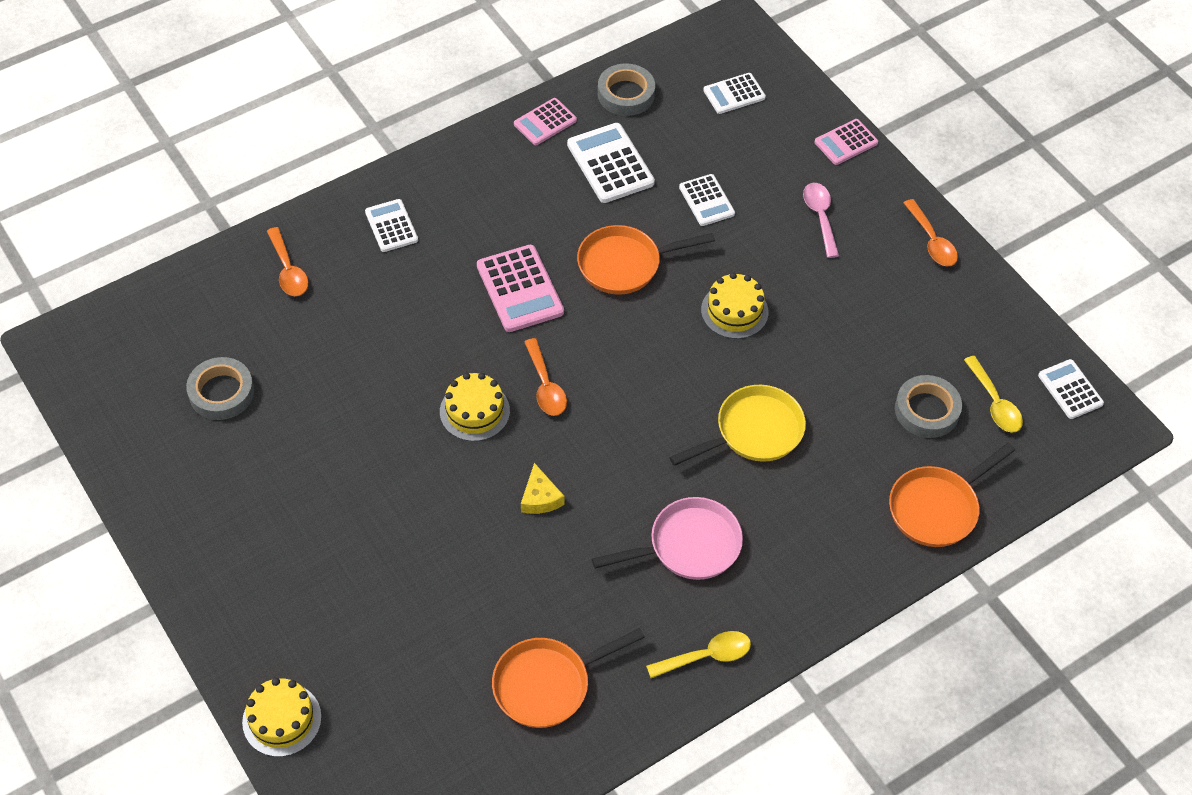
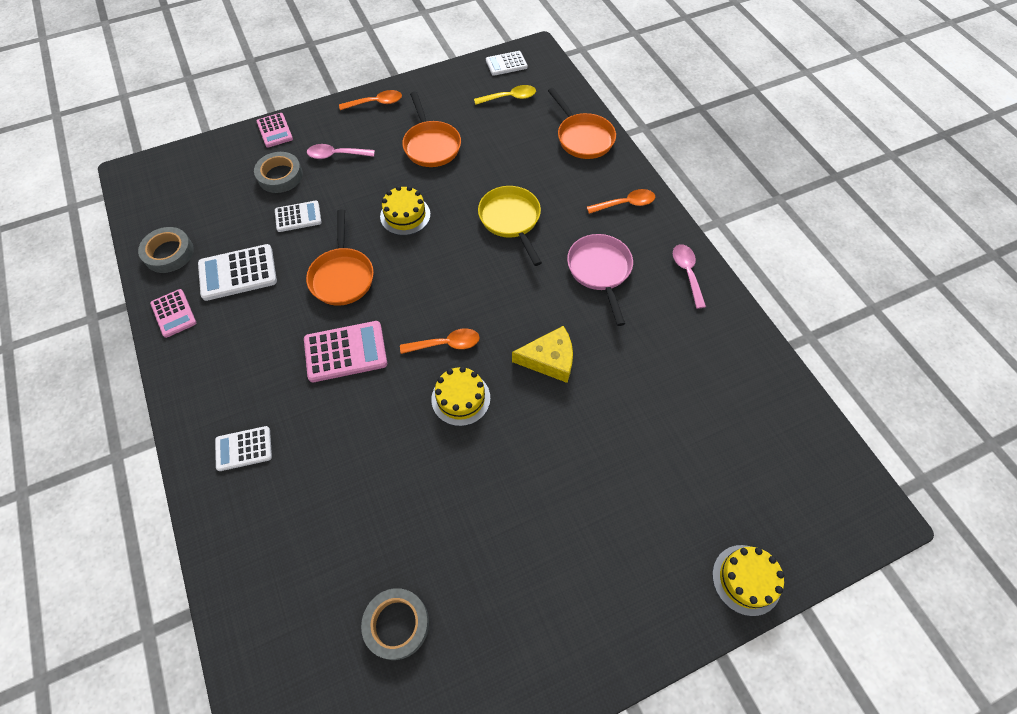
camera: 80 degrees left, 5 degrees up
(288, 270) = (265, 549): orange spoon -> orange spoon (625, 204)
(540, 497) = (549, 359): yellow cheese -> yellow cheese, size x1.53
(548, 684) = (710, 372): orange pan -> orange pan (431, 145)
(706, 656) = (687, 273): yellow spoon -> pink spoon
(734, 94) = (201, 185): white calculator -> none
(926, 410) = (509, 129): grey tape -> grey tape (280, 176)

